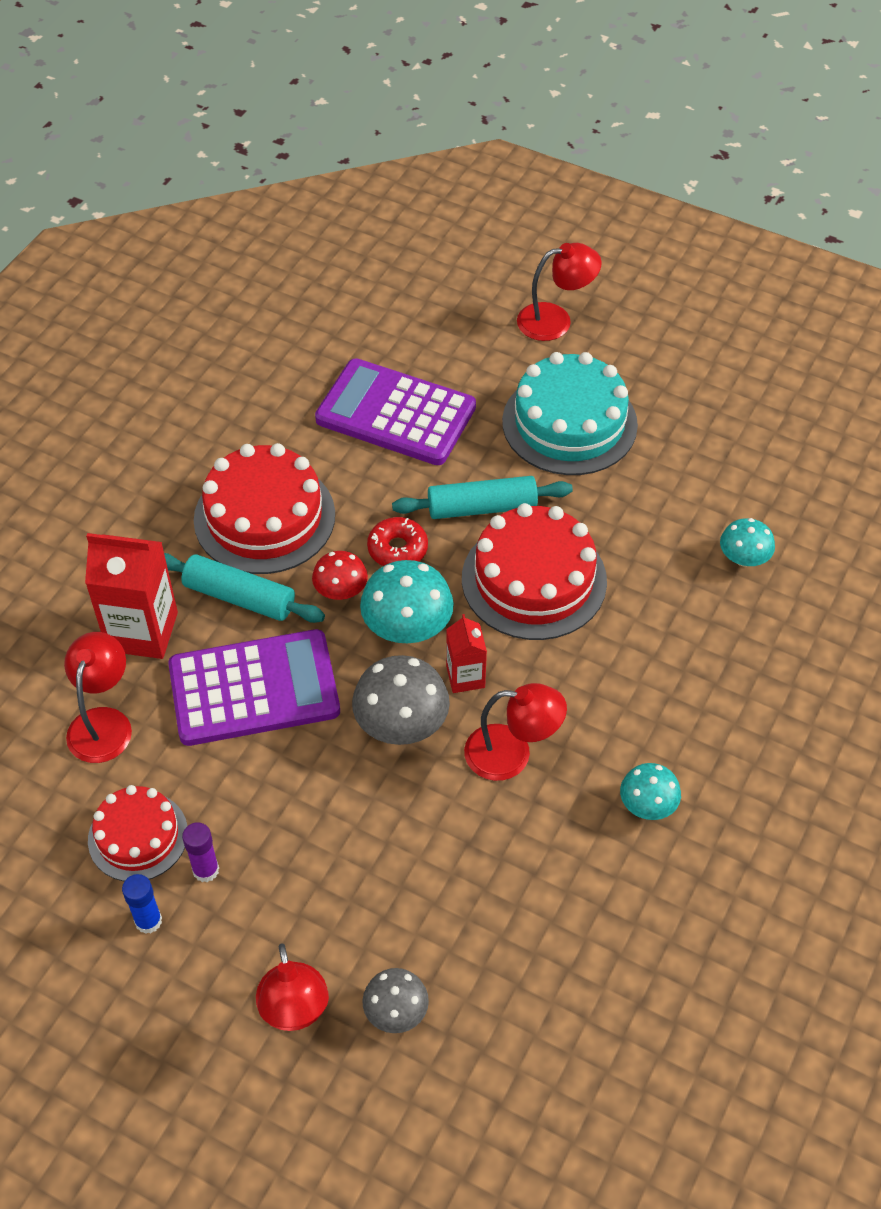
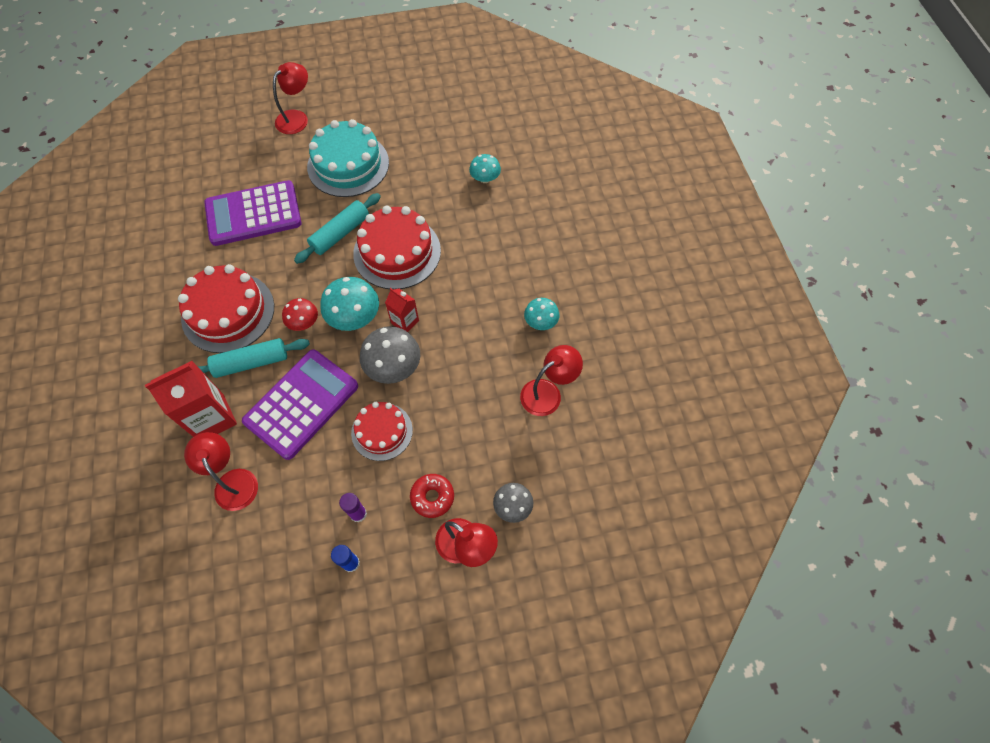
camera: 40 degrees left, 10 degrees up
(138, 836) = (306, 525): red cake -> red cake (382, 431)
(397, 549) = (315, 282): red donut -> red donut (432, 497)
(512, 754) = (459, 343): red lamp -> red lamp (548, 392)

